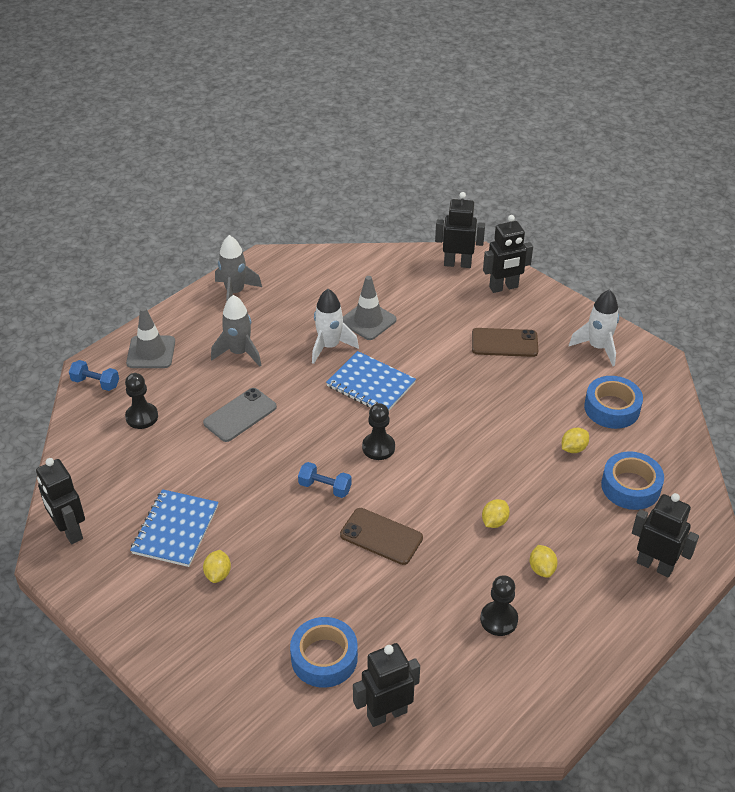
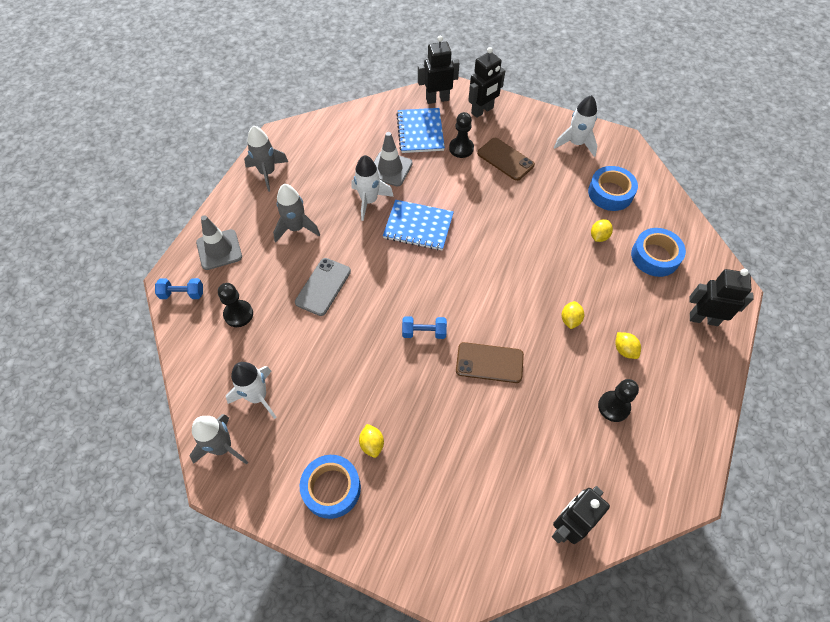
camera: 20 degrees left, 15 degrees up
(69, 531) = (222, 447): black robot -> grey rocket
(125, 497) = (258, 397): none -> white rocket
(175, 529) = (316, 414): blue notebook -> blue notebook (420, 132)
(324, 657) = (495, 492): blue tape -> blue tape (331, 488)
(378, 447) = (450, 282): black pawn -> black pawn (461, 148)
(504, 343) = (505, 159): brown phone -> brown phone turned 60 degrees clockwise

